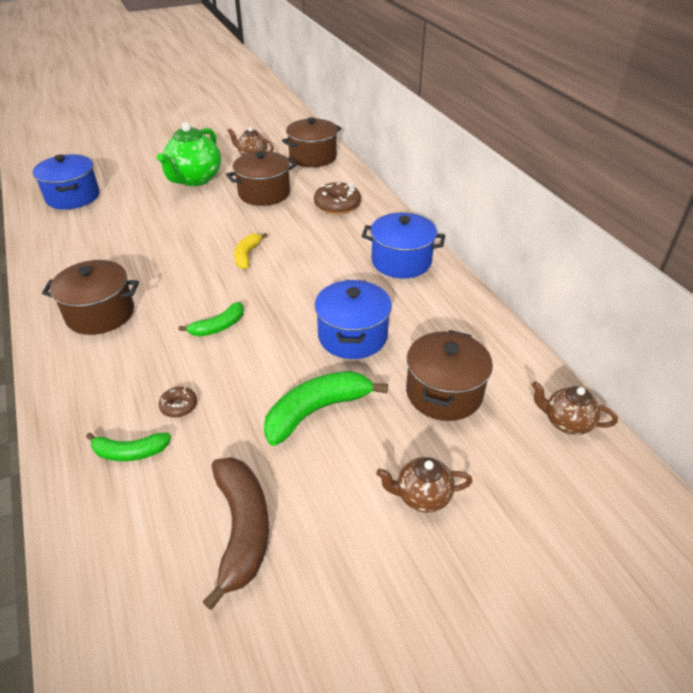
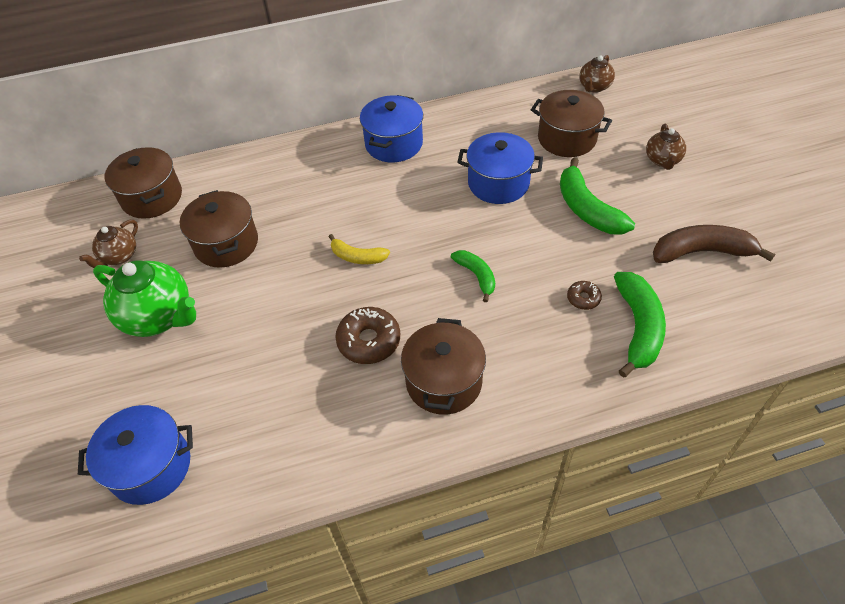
camera: 80 degrees left, 10 degrees up
(130, 452) = (638, 327): green banana -> green banana, size x1.69
(337, 205) = (276, 181): brown donut -> brown donut (369, 341)

